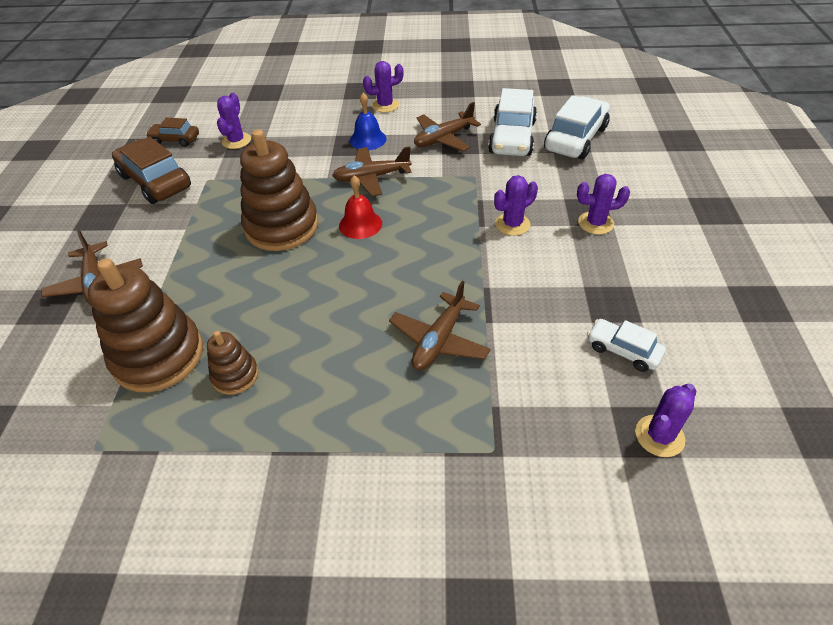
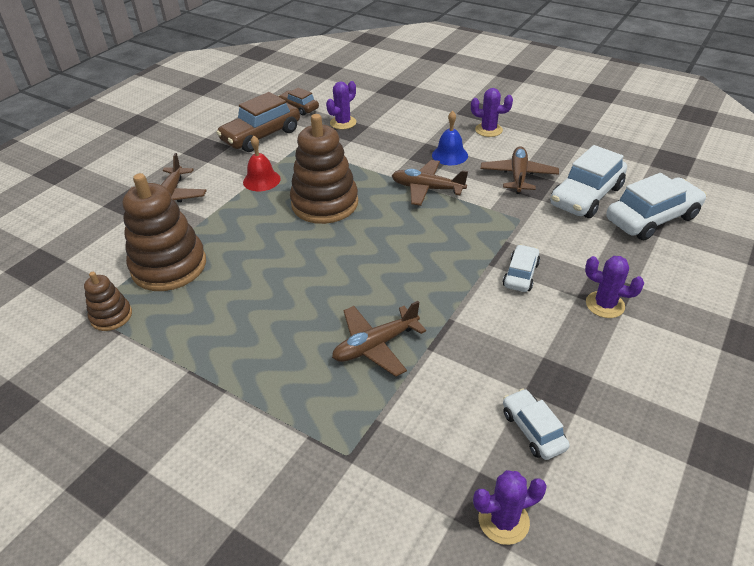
camera: 30 degrees right, 5 degrees down
(155, 181) = (261, 136): brown car -> brown car turned 120 degrees counterclockwise
(235, 375) = (207, 303): brown stacking toy -> brown stacking toy (111, 316)
(360, 224) = (387, 224): red bell -> red bell (261, 180)
(443, 138) = (518, 176): brown plane -> brown plane turned 105 degrees clockwise
(512, 224) = (520, 274): purple cactus -> white car

